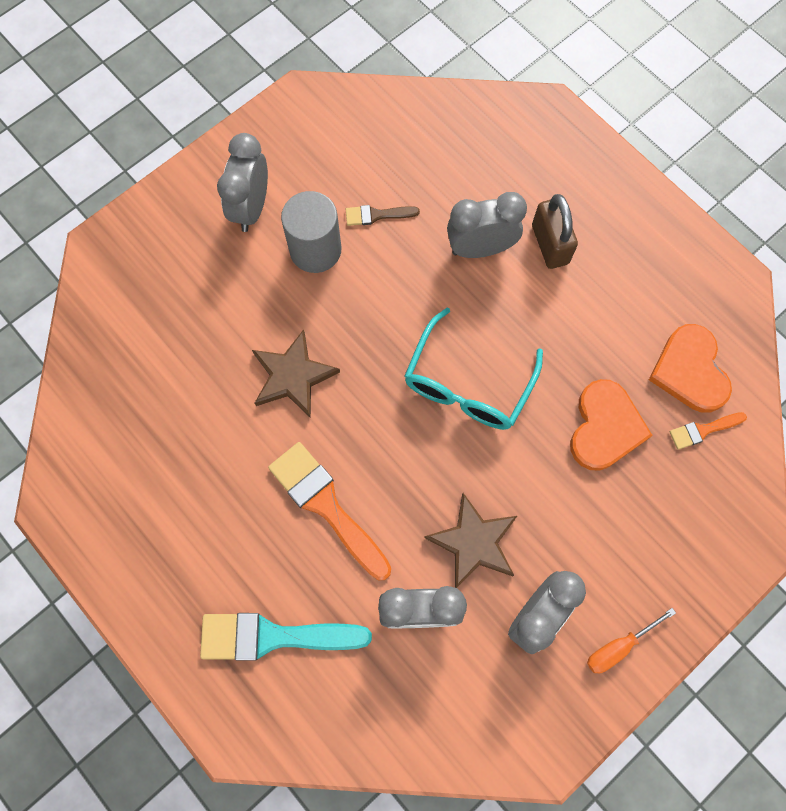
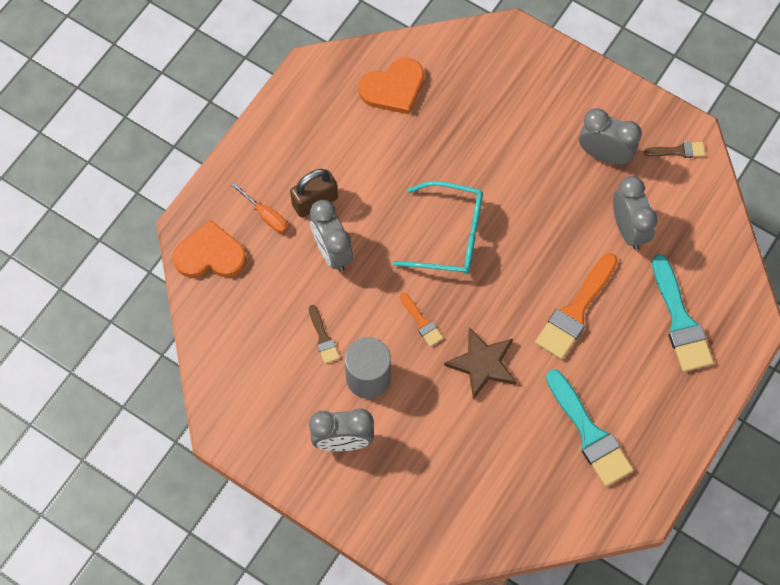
camera: 105 degrees left, 5 degrees down
(168, 473) = (589, 433): none -> turquoise brush
(473, 542) = (568, 205): brown star -> none
(520, 724) = (678, 151): none -> brown brush
(605, 427) = (455, 136): orange heart -> orange heart (210, 254)
(619, 646) = (607, 101): orange screwdriver -> orange screwdriver (266, 215)
(703, 430) = (437, 73): orange brush -> orange brush (421, 322)

